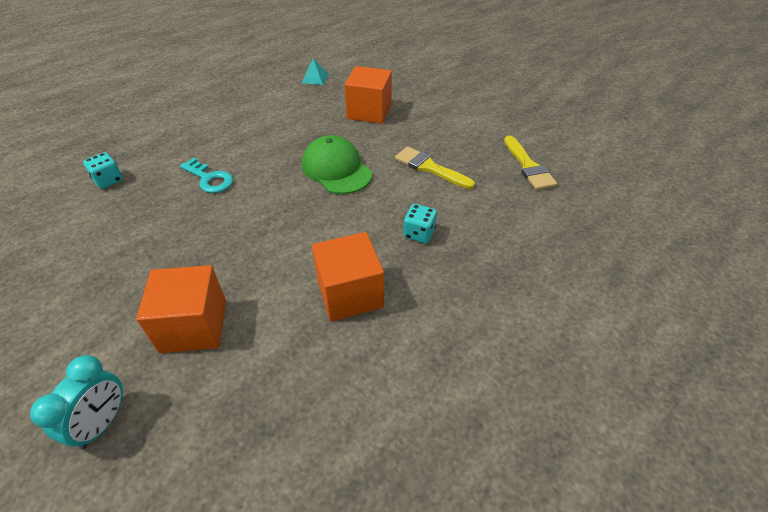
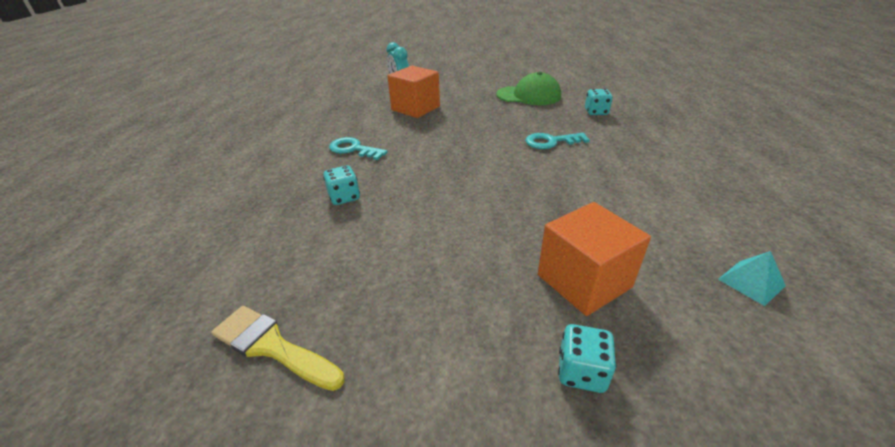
camera: 135 degrees right, 10 degrees down
(336, 169) = (486, 198): green cap -> green cap (529, 96)
(350, 293) = (353, 149): orange cube -> turquoise key
(419, 97) = (581, 372): none -> turquoise dice
(429, 167) = (403, 256): yellow brush -> none

